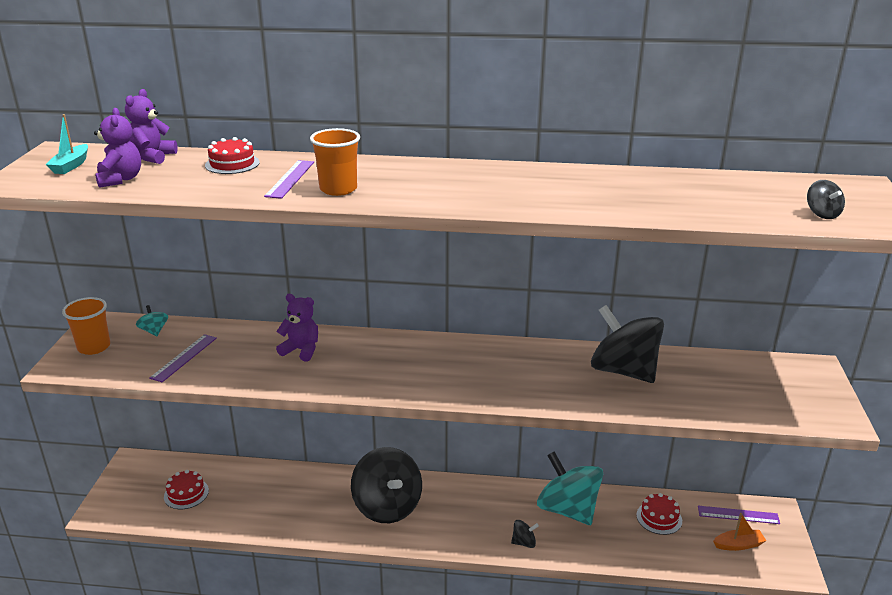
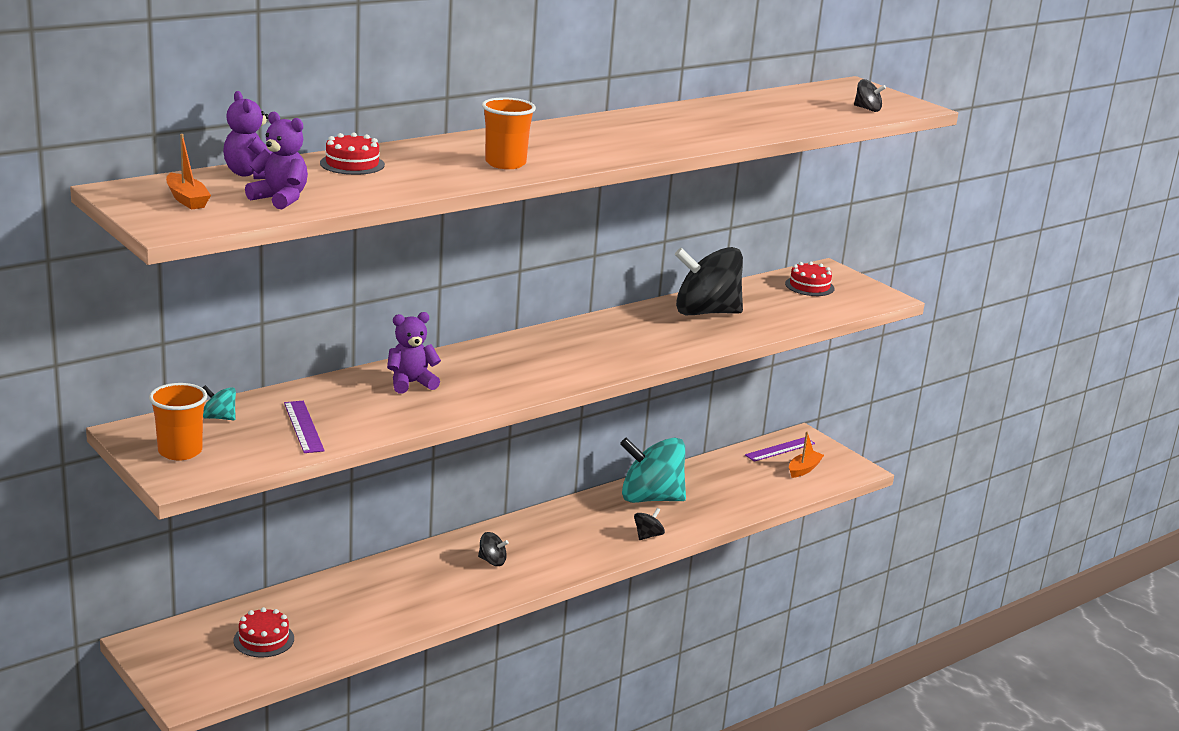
camera: 45 degrees left, 5 degrees down
(71, 165) = (187, 199): turquoise boat -> orange boat
(290, 179) = (442, 164): purple ruler -> none
(387, 506) = (492, 561): black spinning top -> black spinning top, size x0.41
(659, 518) = (727, 475): red cake -> red cake (809, 286)

